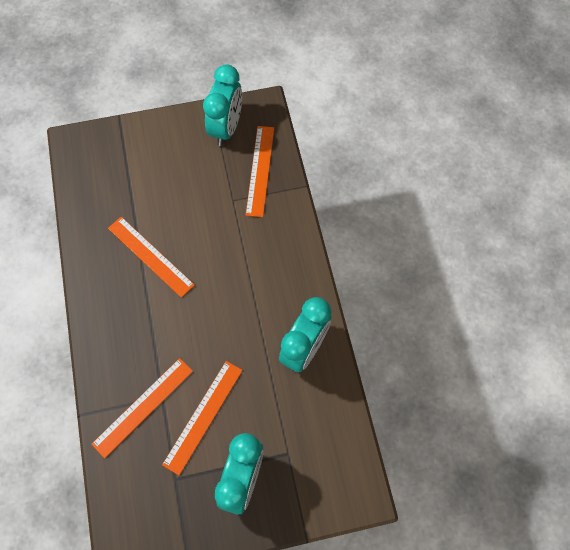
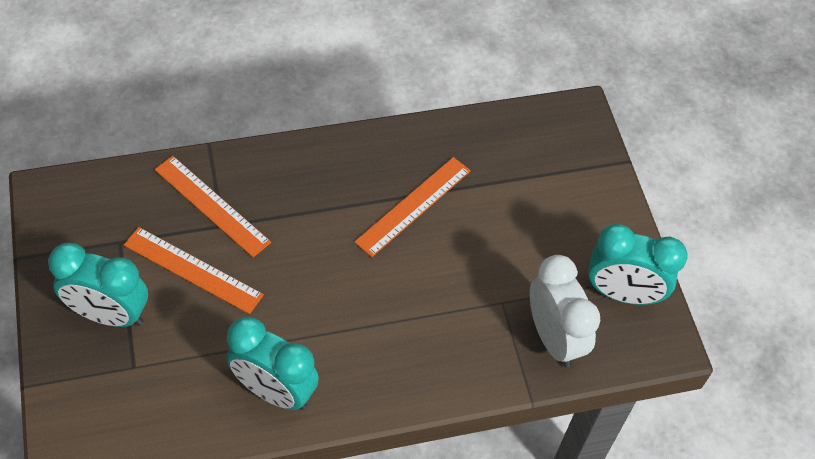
camera: 85 degrees right, 10 degrees down
(260, 170) = (553, 338): orange ruler -> white clock

